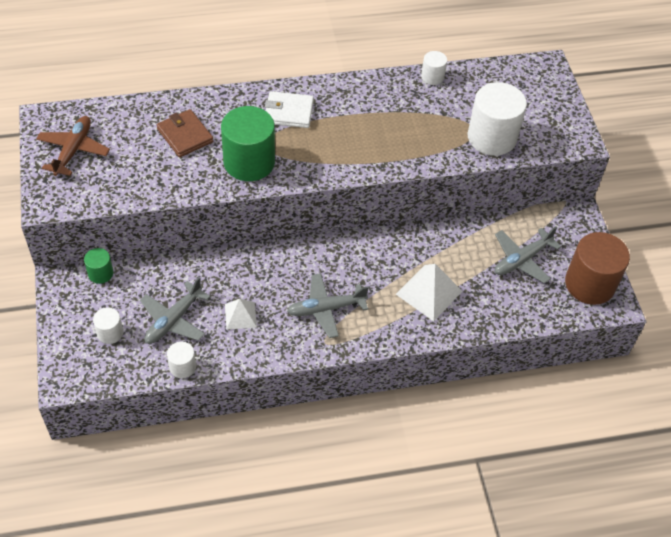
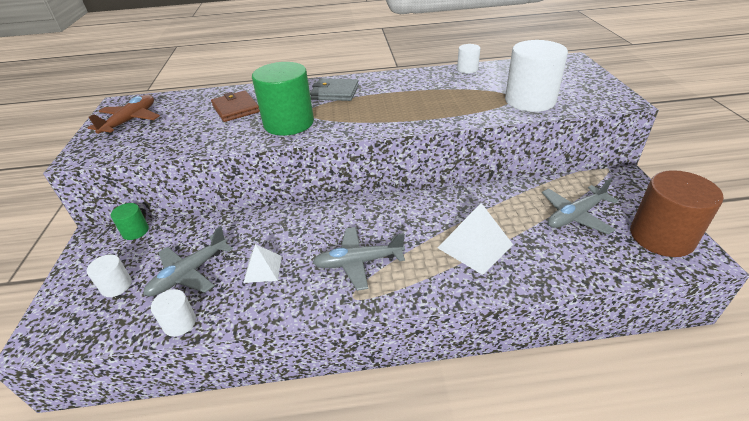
camera: 10 degrees right, 15 degrees down
(289, 112) = (335, 92): white wallet -> grey wallet

